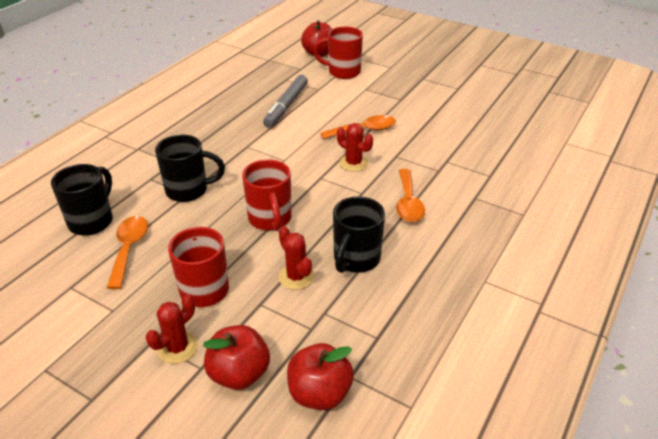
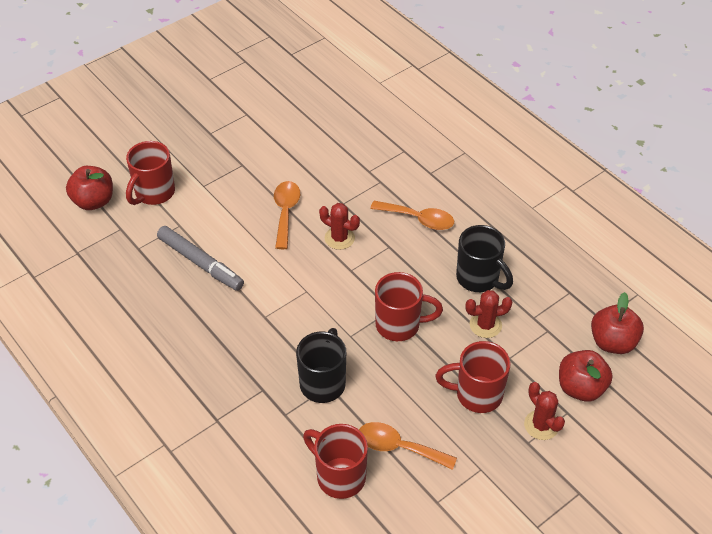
camera: 70 degrees left, 10 degrees up
(92, 221) = (339, 476): black mug -> red mug
(353, 163) = (339, 238): red cactus -> red cactus turned 60 degrees clockwise

